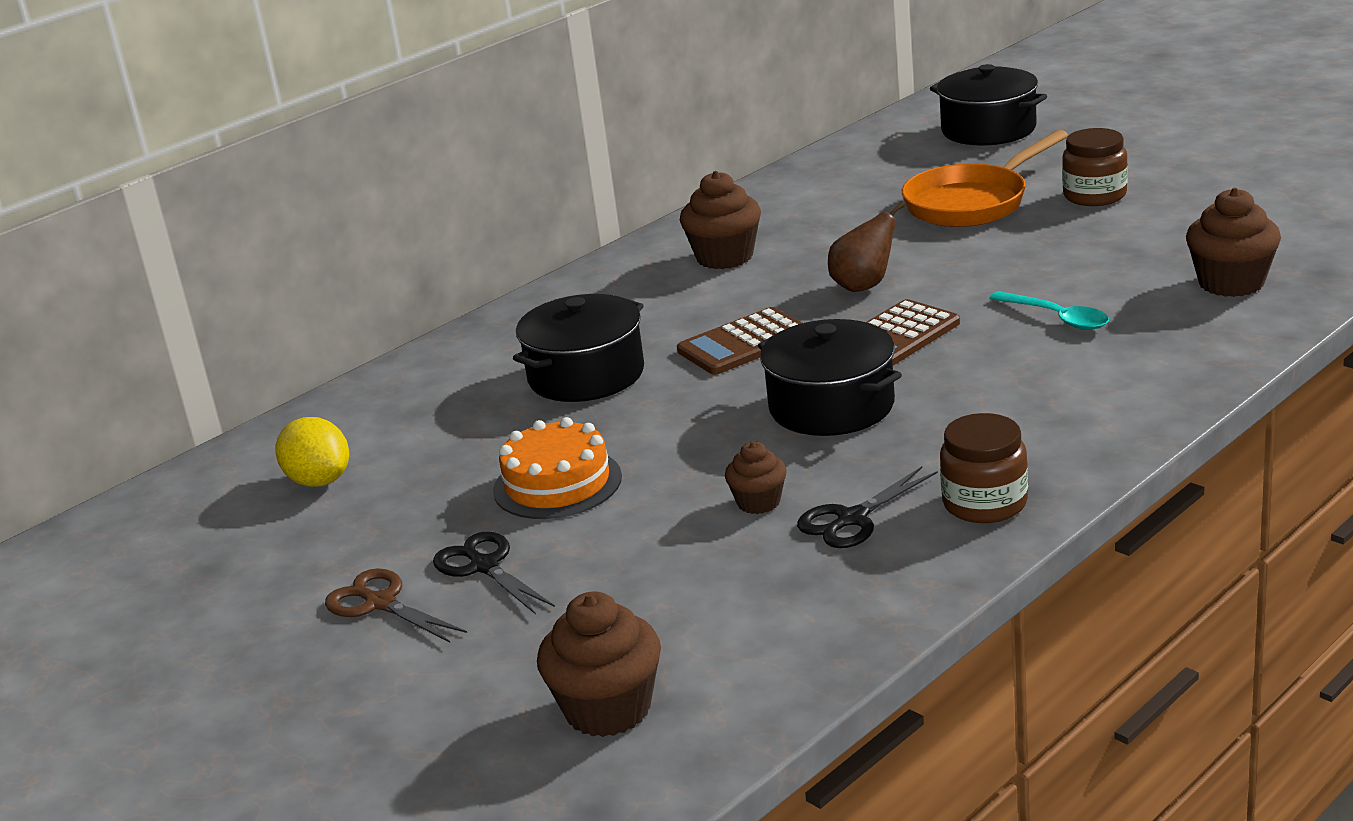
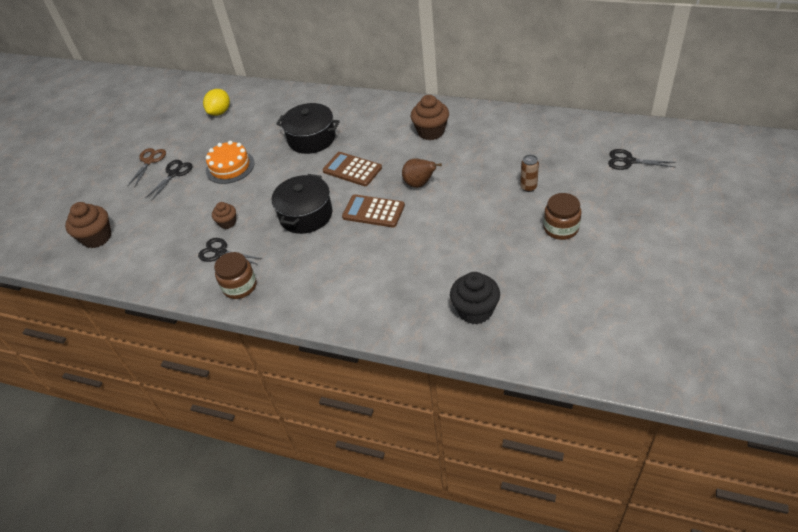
camera: 65 degrees right, 20 degrees up
(972, 203) = (528, 187): orange pan -> brown can
(988, 129) = (629, 161): black pot -> black scissors
(1057, 318) = (411, 257): turquoise spoon -> none
(1231, 283) = (475, 311): brown cupcake -> black cupcake

